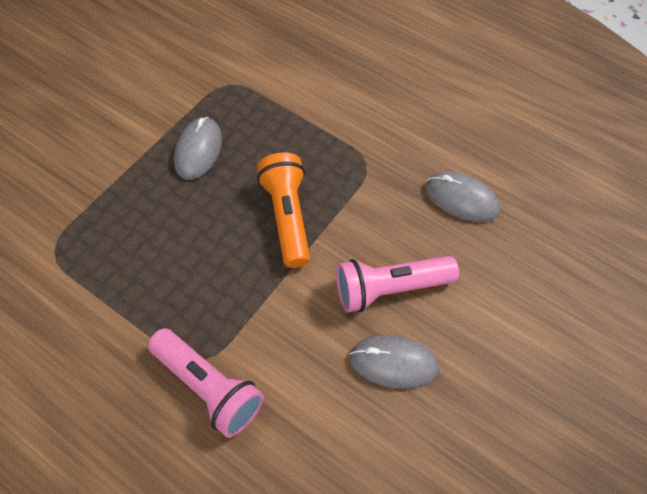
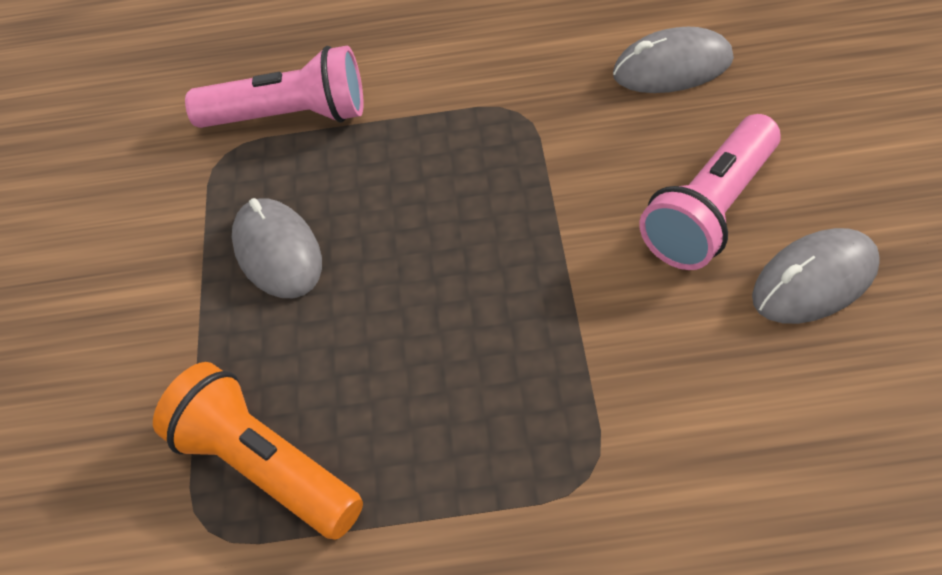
camera: 35 degrees left, 10 degrees down
(209, 387) = (639, 496): pink flashlight -> pink flashlight (289, 116)
(287, 217) = (493, 235): orange flashlight -> orange flashlight (263, 470)

